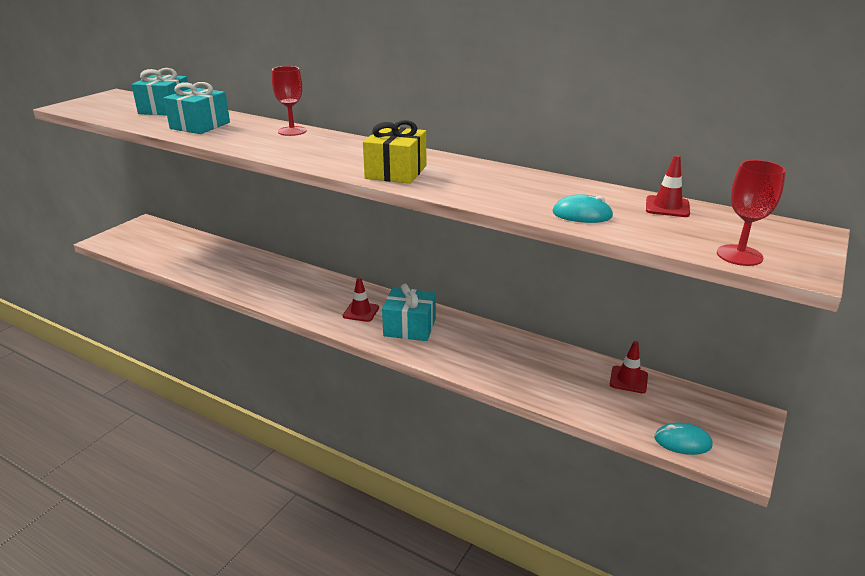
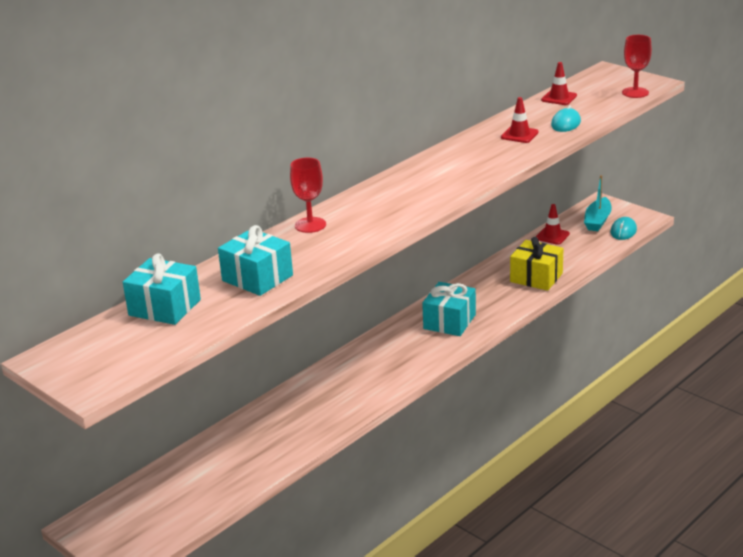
camera: 75 degrees left, 0 degrees up
(361, 312) = (412, 346): red traffic cone -> red traffic cone (519, 135)
(396, 172) = (457, 179): yellow gift -> yellow gift (536, 277)
(696, 415) = (597, 221): none -> turquoise boat

